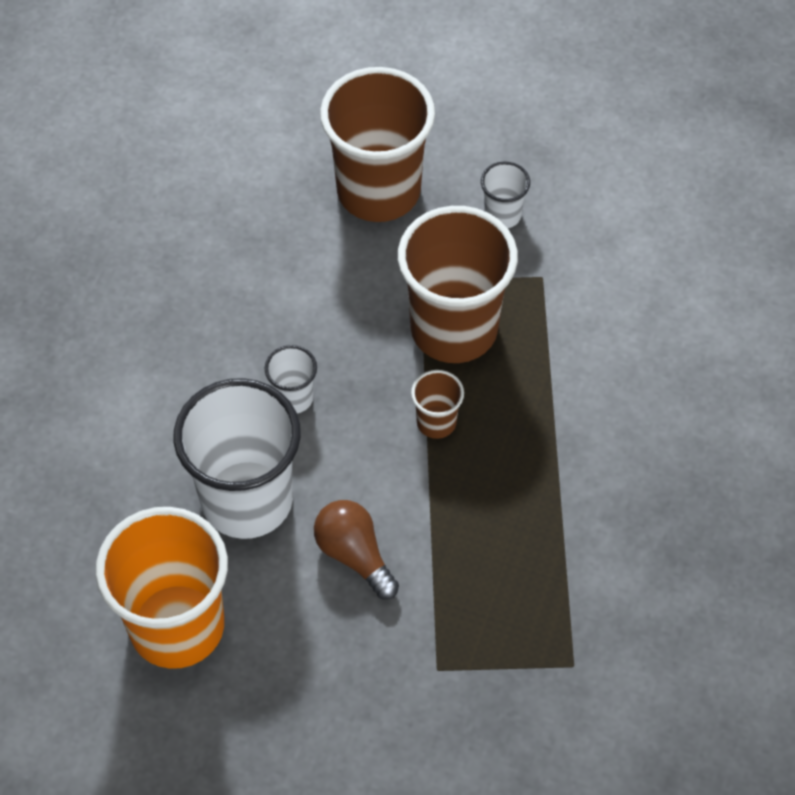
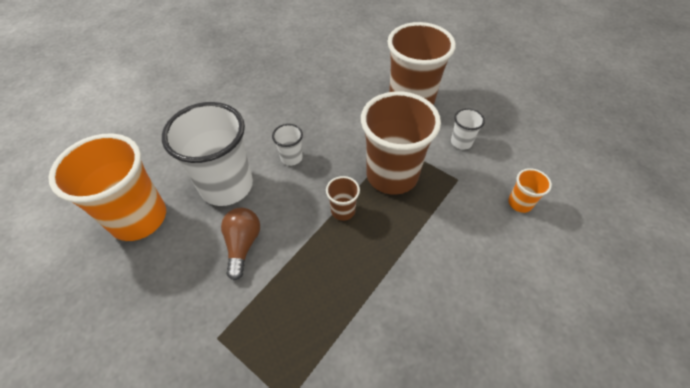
camera: 40 degrees right, 5 degrees down
(640, 259) = (520, 203): none -> orange cup

